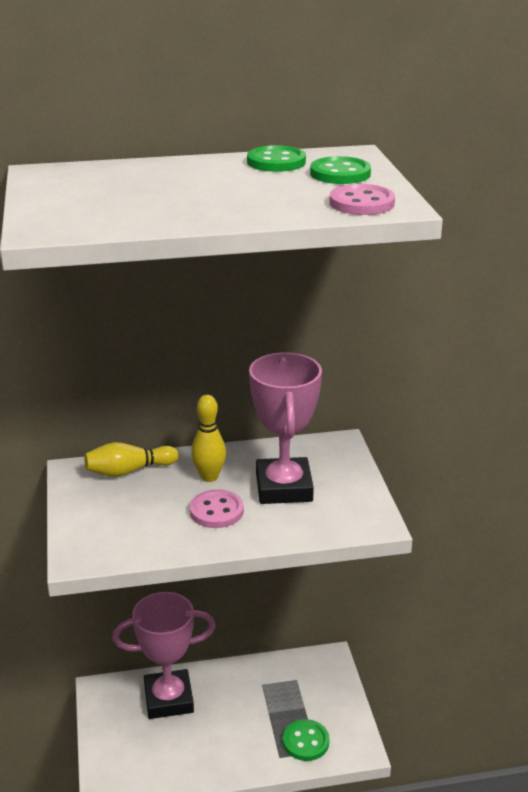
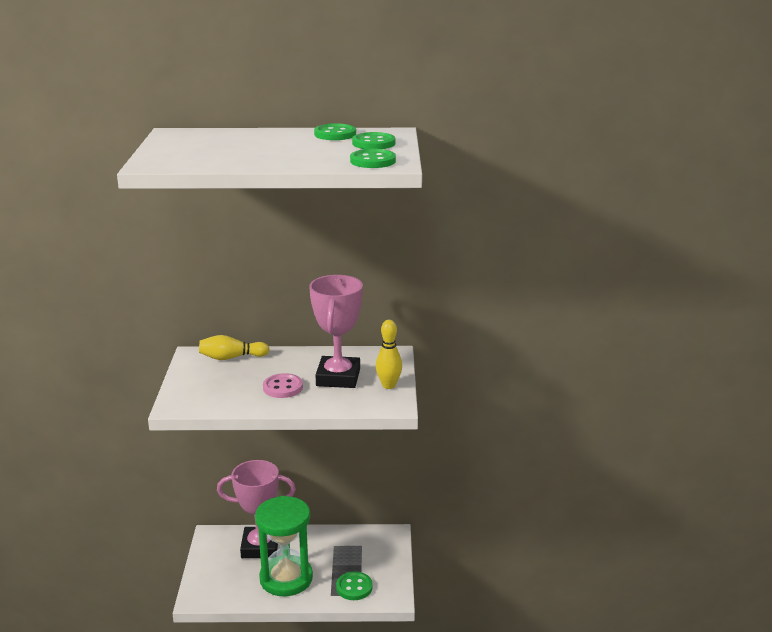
camera: 10 degrees right, 5 degrees down
(209, 477) = (287, 366): yellow bowling pin -> yellow bowling pin (388, 385)
(215, 741) = (286, 578): none -> green hourglass
(361, 203) = (373, 161): pink button -> green button

